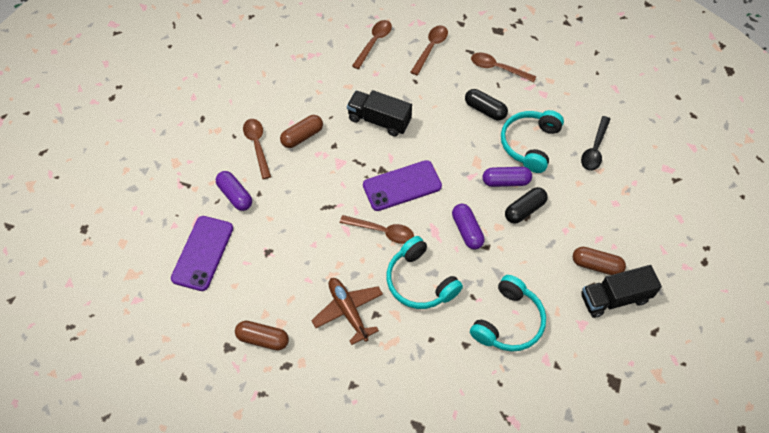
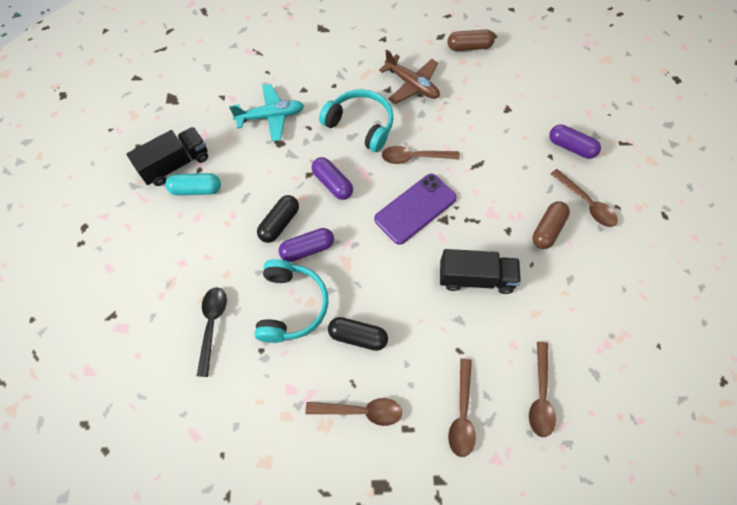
camera: 160 degrees right, 5 degrees up
(203, 253) = (562, 91): purple phone -> none
(508, 322) = (271, 116): turquoise headphones -> turquoise plane
(596, 265) = (196, 189): brown capsule -> turquoise capsule

